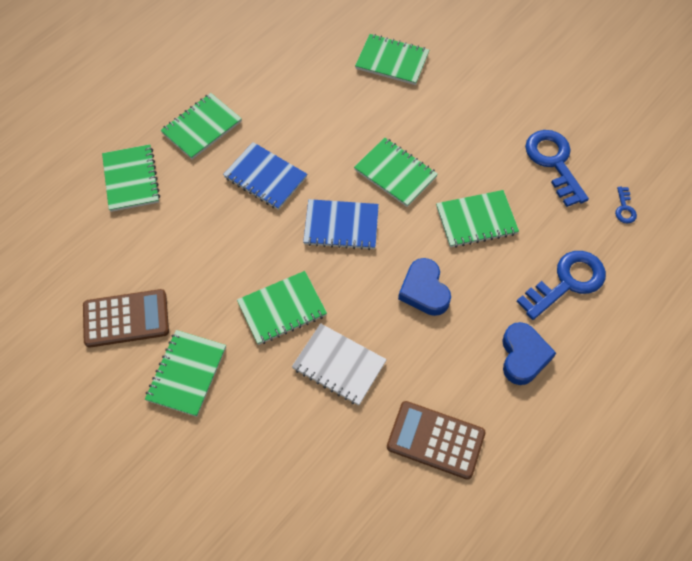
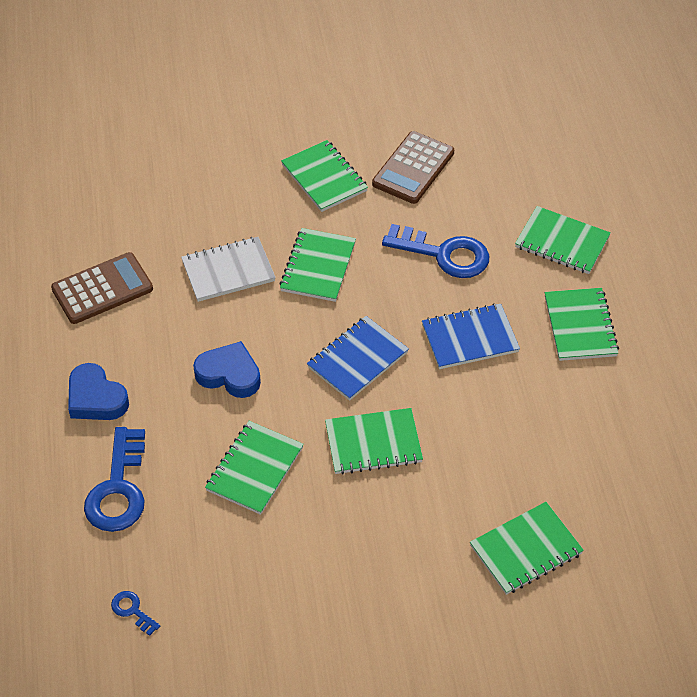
camera: 130 degrees right, 10 degrees down
(554, 163) = (247, 594): blue key -> blue key (444, 254)

